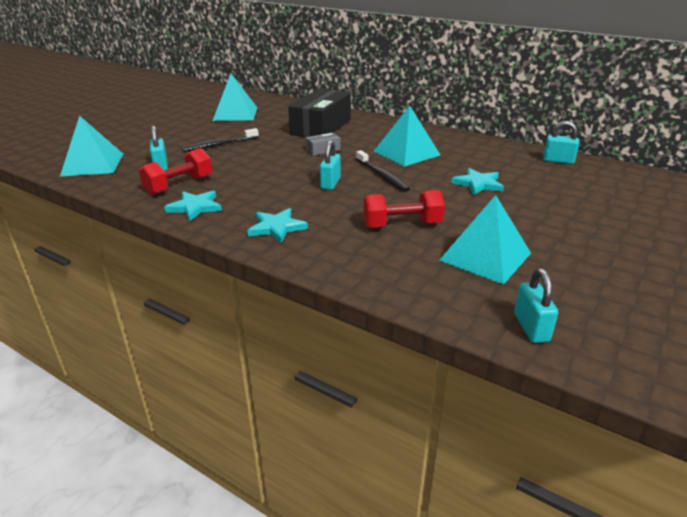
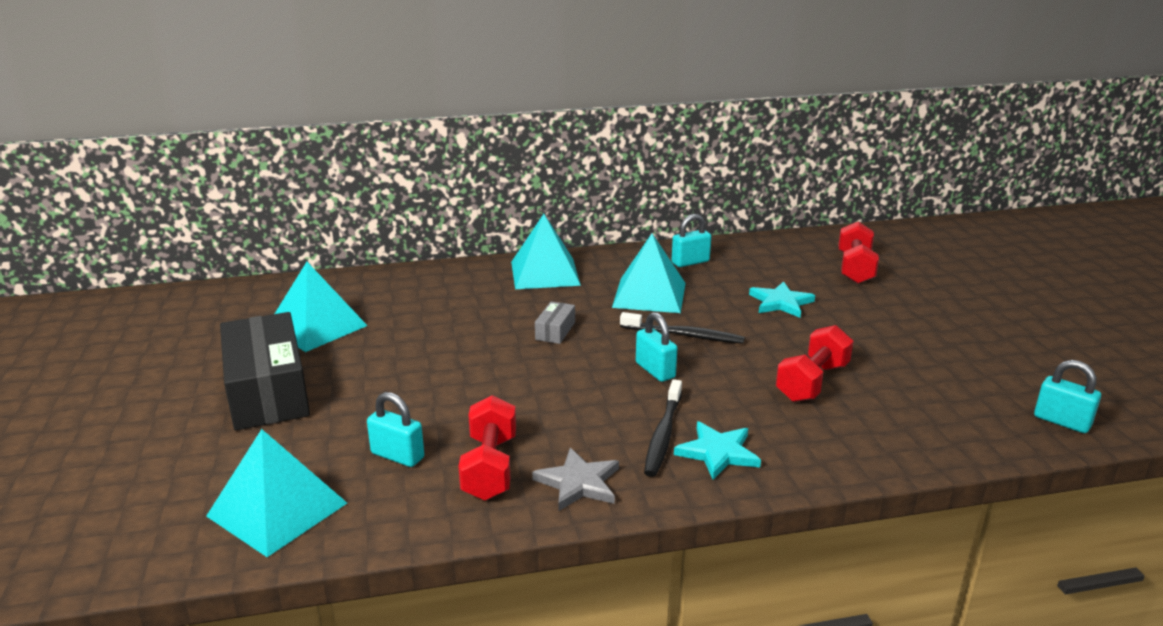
camera: 45 degrees left, 5 degrees down
(195, 207) = (578, 483): turquoise star -> grey star
(219, 145) = (406, 384): black toothbrush -> black toothbrush (663, 435)
(321, 127) = (484, 299): black box -> black box (268, 391)
(485, 256) = (926, 377): turquoise pyramid -> turquoise pyramid (545, 273)
(558, 161) = (790, 245): turquoise padlock -> turquoise padlock (690, 262)
(579, 187) = (855, 268): none -> red dumbbell

